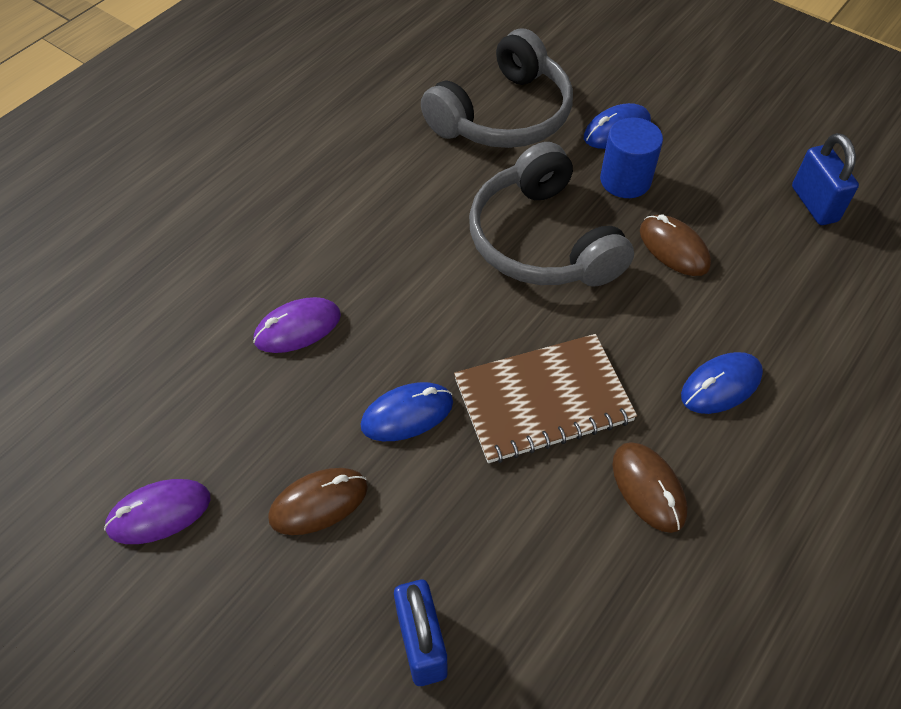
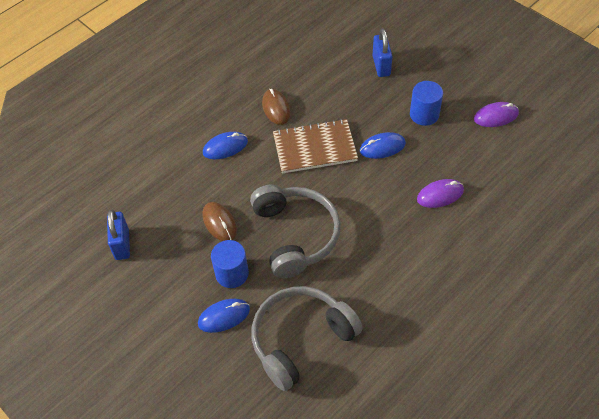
camera: 170 degrees left, 0 degrees up
(318, 503) = (424, 114): brown mouse -> blue cylinder

